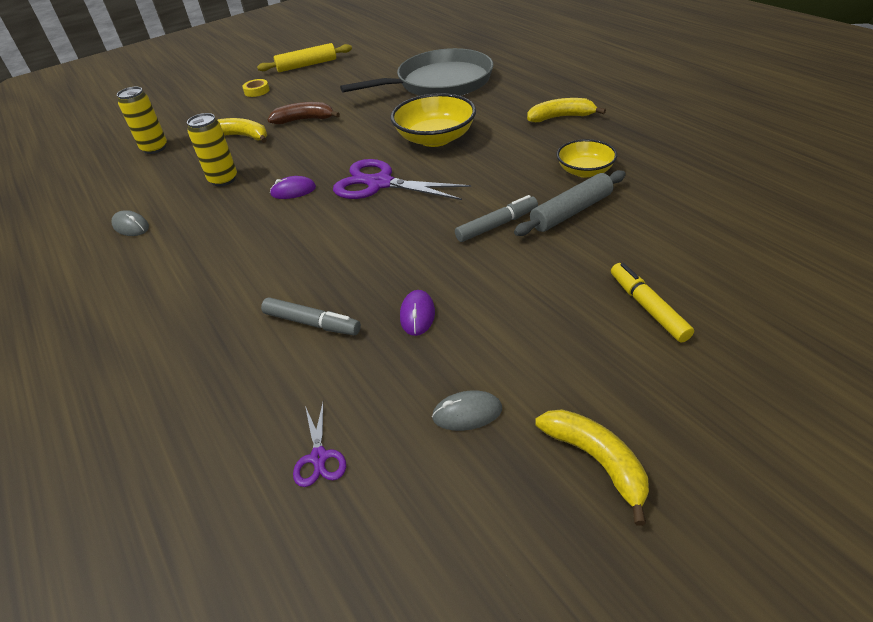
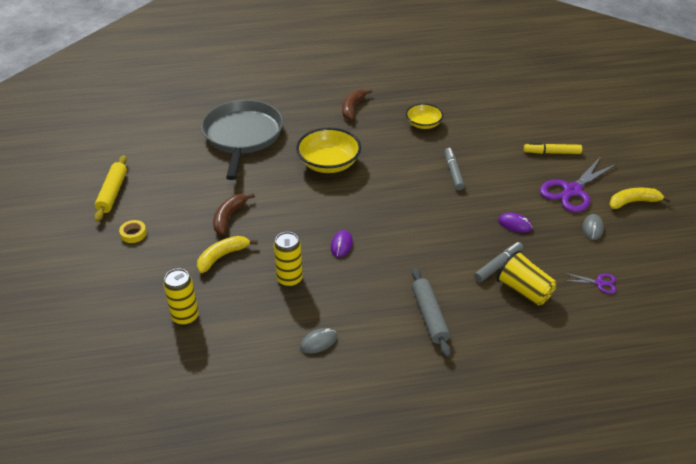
camera: 70 degrees left, 0 degrees up
(266, 365) = (524, 290): none -> yellow cup
(379, 183) = (367, 203): purple scissors -> purple scissors (572, 191)
(561, 117) = (352, 108): yellow banana -> brown banana
(571, 212) = (460, 144): grey rolling pin -> grey rolling pin (429, 316)

